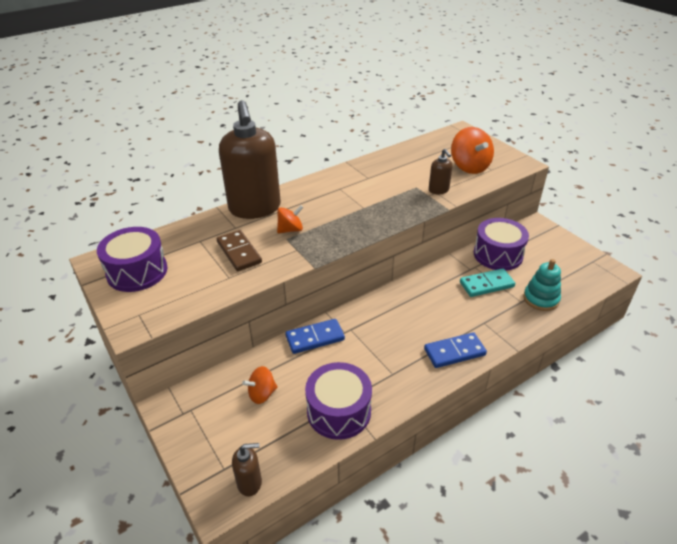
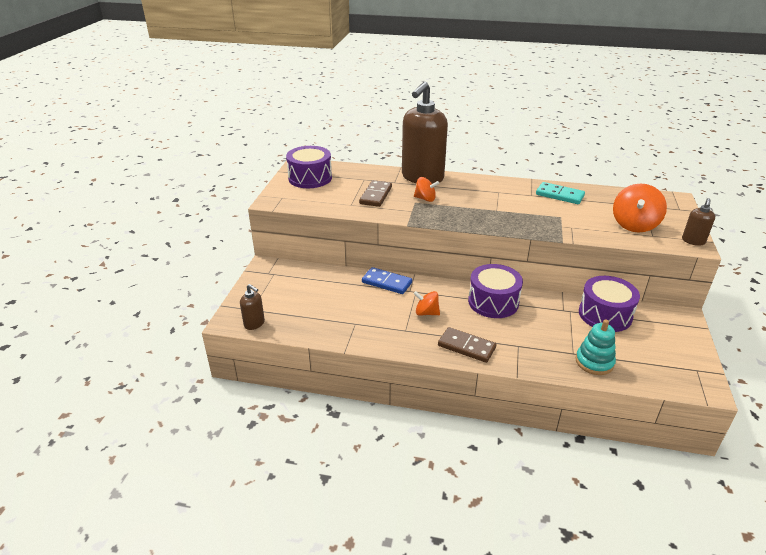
camera: 45 degrees right, 5 degrees down
(262, 394) = (317, 290): orange spinning top -> orange spinning top (426, 313)
(339, 411) = (344, 326): purple drum -> purple drum (493, 302)
(438, 190) = (576, 227): brown soap dispenser -> brown soap dispenser (693, 241)
(454, 352) = (466, 347): blue domino -> brown domino
(486, 284) = (560, 326): turquoise domino -> turquoise domino (559, 195)

